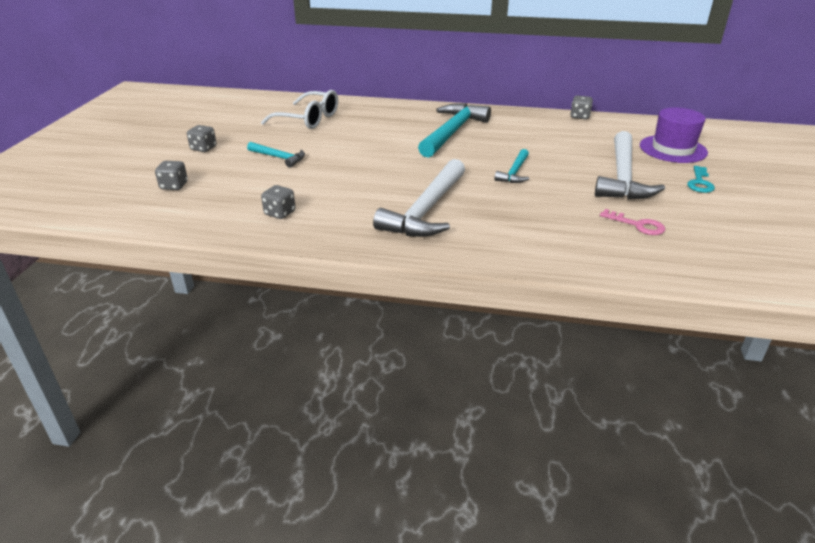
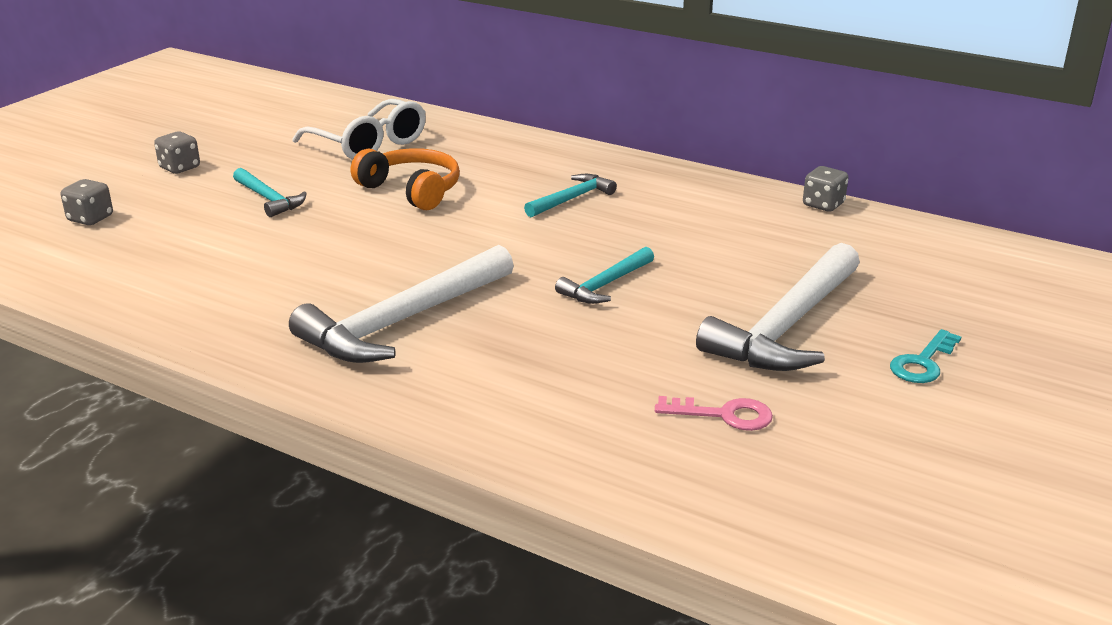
camera: 20 degrees right, 5 degrees down
(280, 213) = (190, 285): grey dice -> none
(359, 140) = (411, 190): none -> orange headphones
(452, 132) = (571, 199): turquoise hammer -> turquoise hammer, size x0.52
(637, 225) = (724, 415): pink key -> pink key turned 45 degrees counterclockwise
(673, 149) = (938, 292): purple hat -> none

